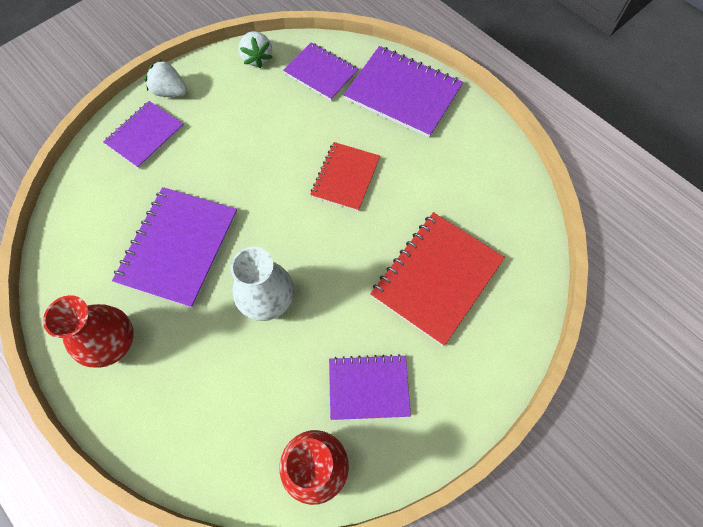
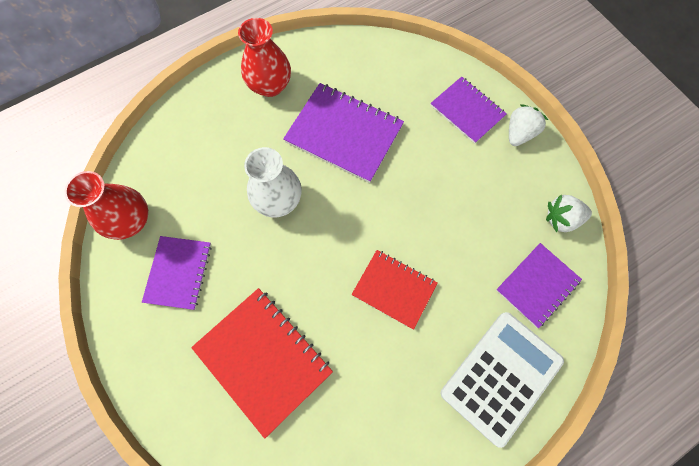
camera: 100 degrees right, 5 degrees up
(403, 93) = (501, 376): purple notebook -> white calculator

